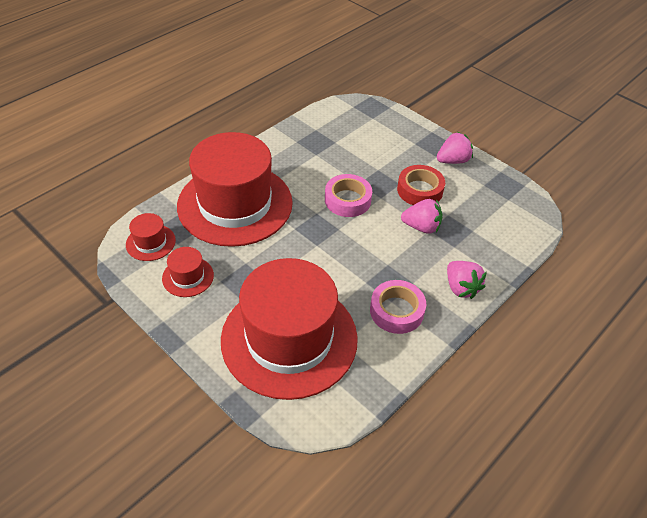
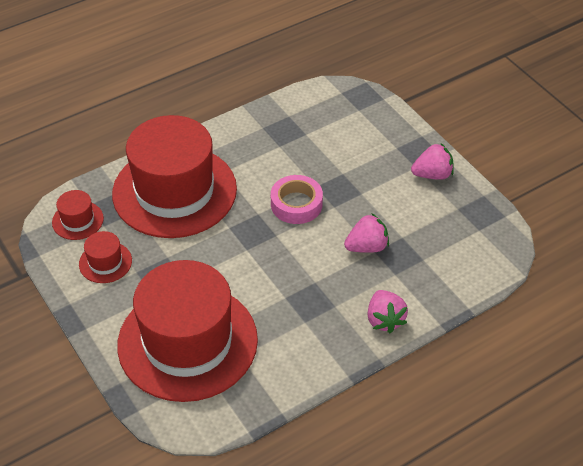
camera: 15 degrees right, 0 degrees up
(396, 311) = (306, 333): pink tape -> none
(420, 190) = (381, 204): red tape -> none
(421, 227) = (367, 247): pink strawberry -> pink strawberry turned 45 degrees counterclockwise

